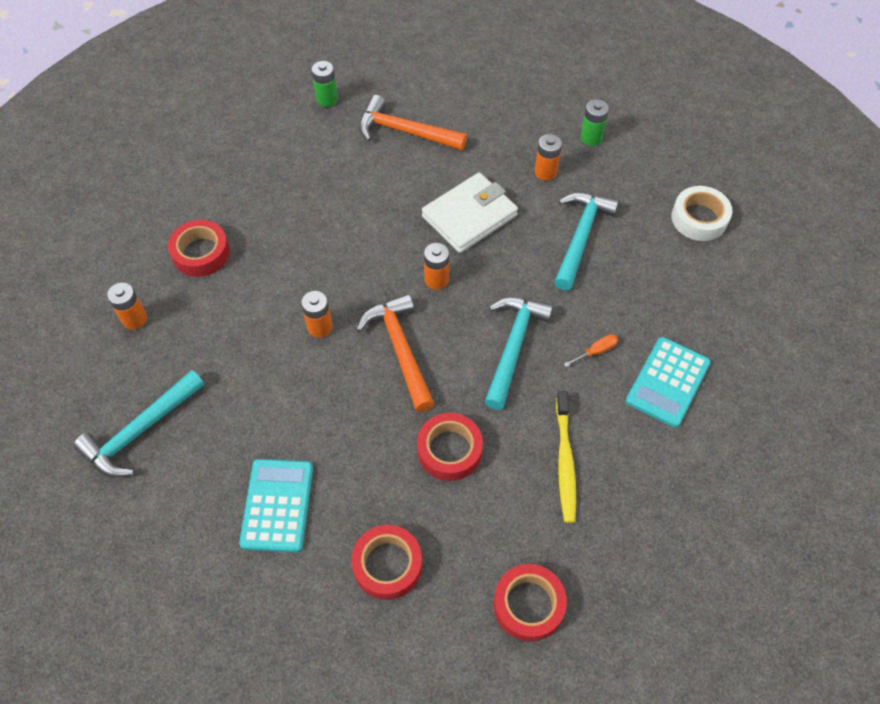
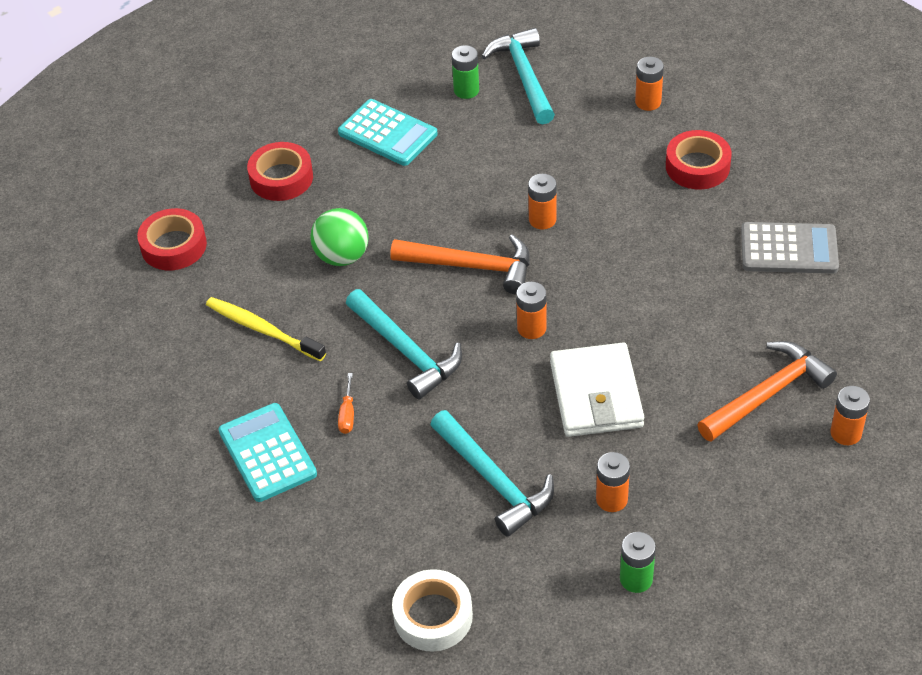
camera: 125 degrees right, 10 degrees down
(263, 167) = (789, 249): none -> grey calculator
(327, 99) = (870, 343): green battery -> green battery (466, 90)
(410, 87) = (845, 433): none -> orange battery
(449, 450) = (342, 256): red tape -> green ball

